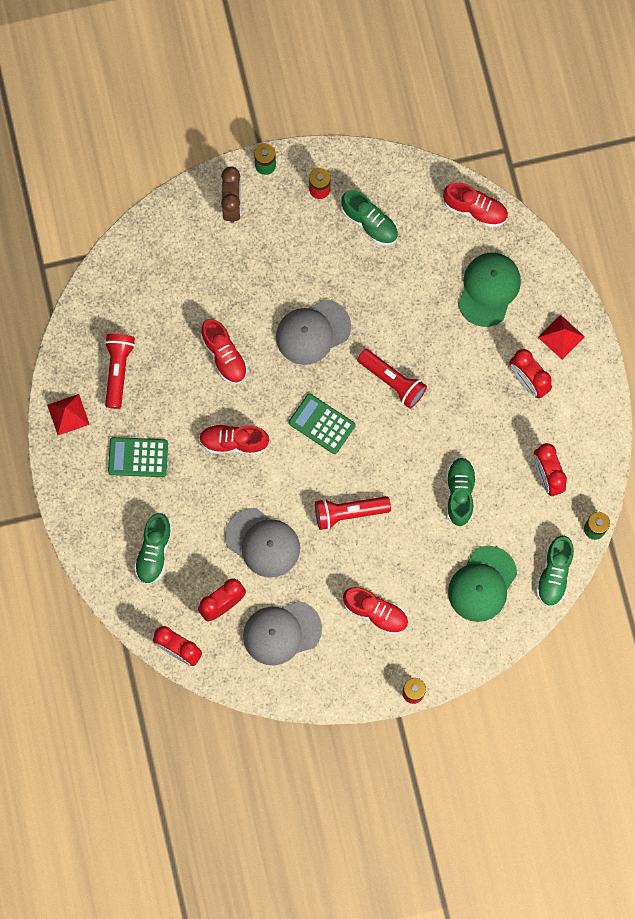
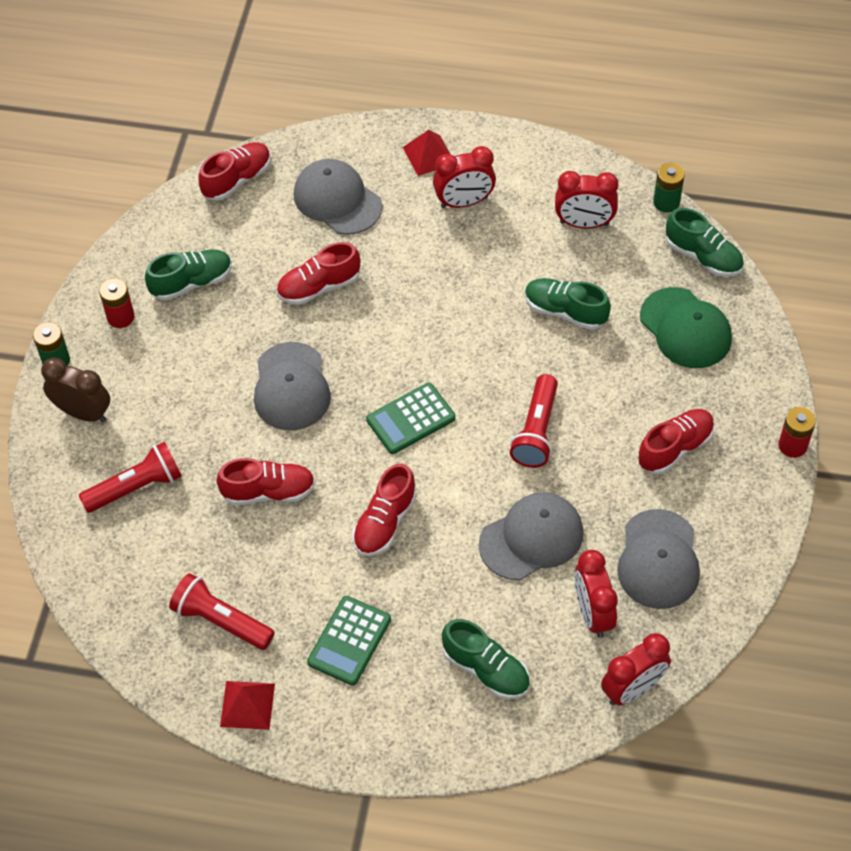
camera: 65 degrees left, 20 degrees down
(392, 381) = (396, 329): red flashlight -> red flashlight (136, 487)
(405, 312) = (319, 287): none -> red shoe
(489, 289) = (337, 200): green cap -> grey cap

